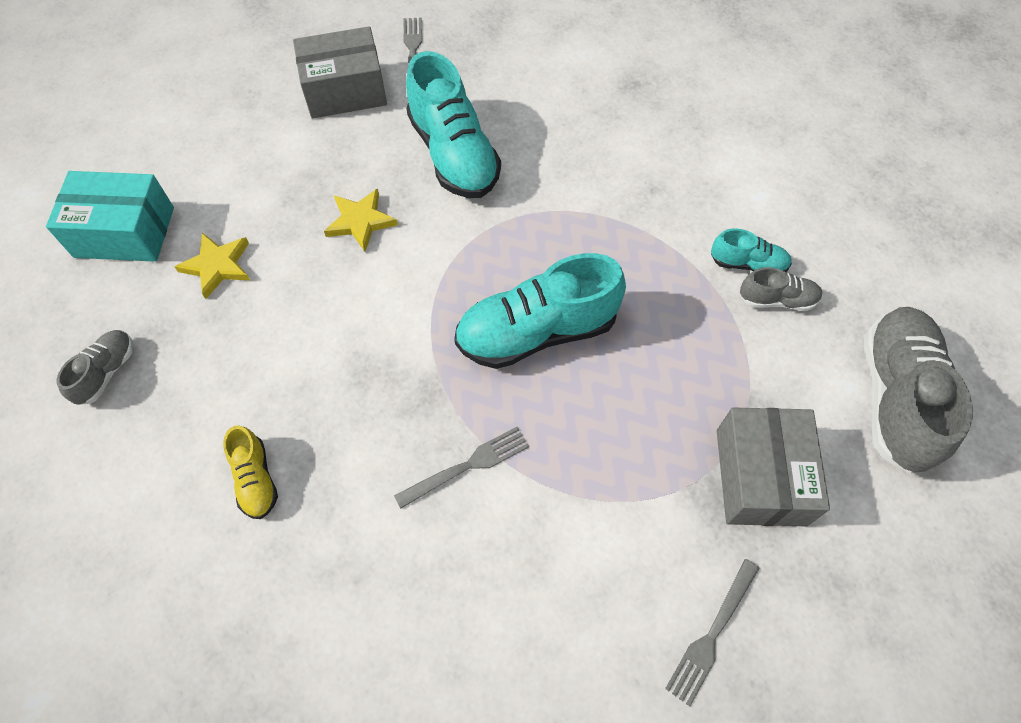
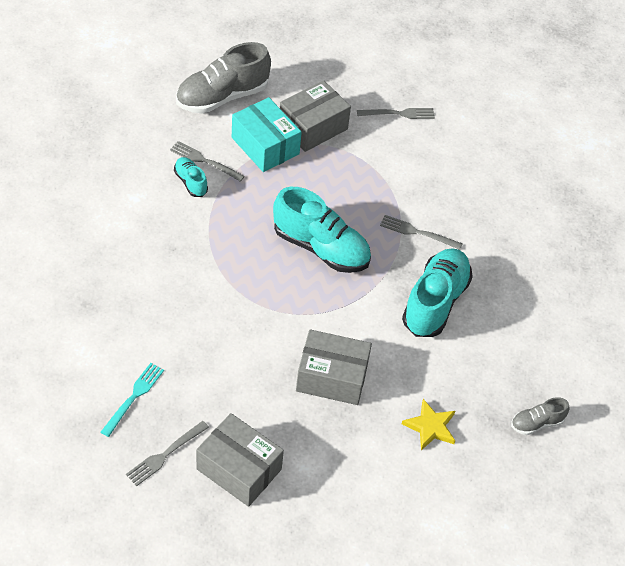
camera: 135 degrees left, 10 degrees down
(124, 232) = (461, 499): turquoise box -> turquoise box (265, 146)
(256, 479) = (510, 310): yellow shoe -> none
(360, 221) = (332, 377): yellow star -> grey box
(453, 154) = (237, 365): turquoise shoe -> turquoise shoe (435, 302)
(493, 62) = (134, 397): none -> turquoise fork
(777, 300) = (204, 161): grey shoe -> grey fork

